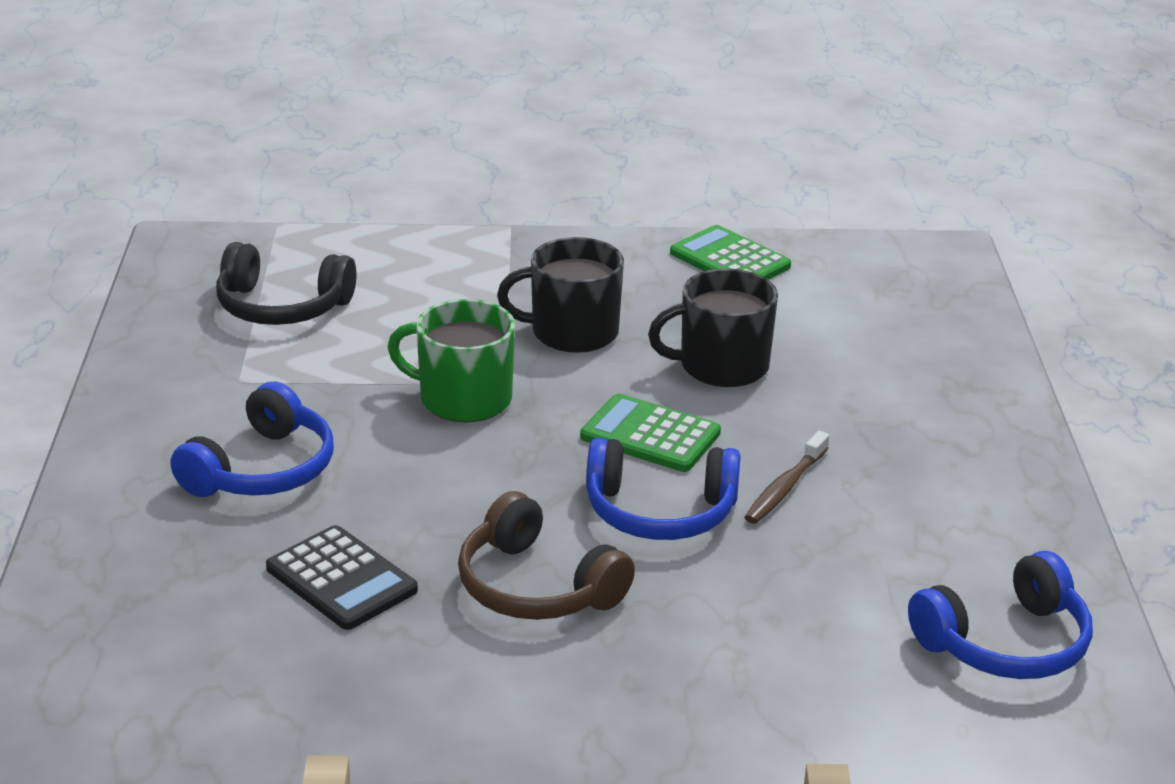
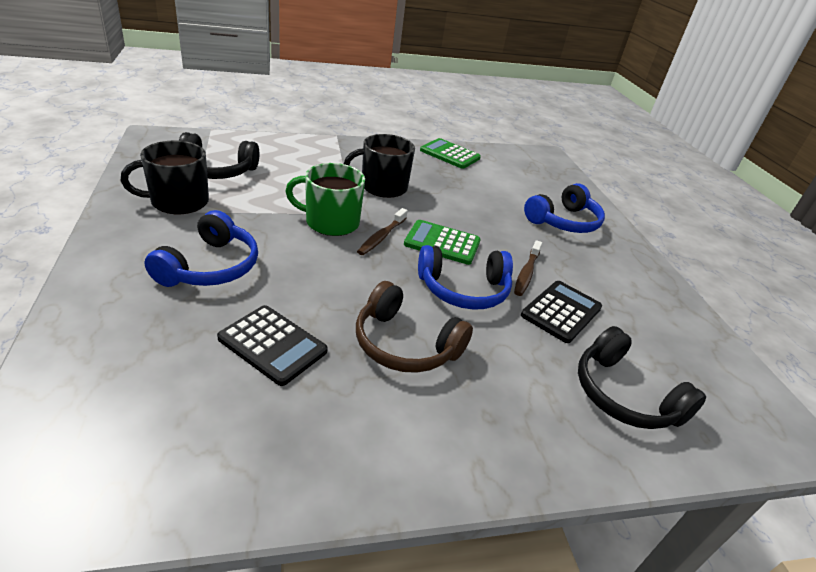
camera: 15 degrees left, 5 degrees up
(545, 424) = (381, 237): none -> brown toothbrush
(721, 366) = (466, 205): black mug -> black mug (178, 202)
(818, 550) = (561, 312): none -> black calculator
(860, 670) = (624, 395): none -> black headphones
(1005, 643) = (692, 369): blue headphones -> blue headphones (563, 221)

